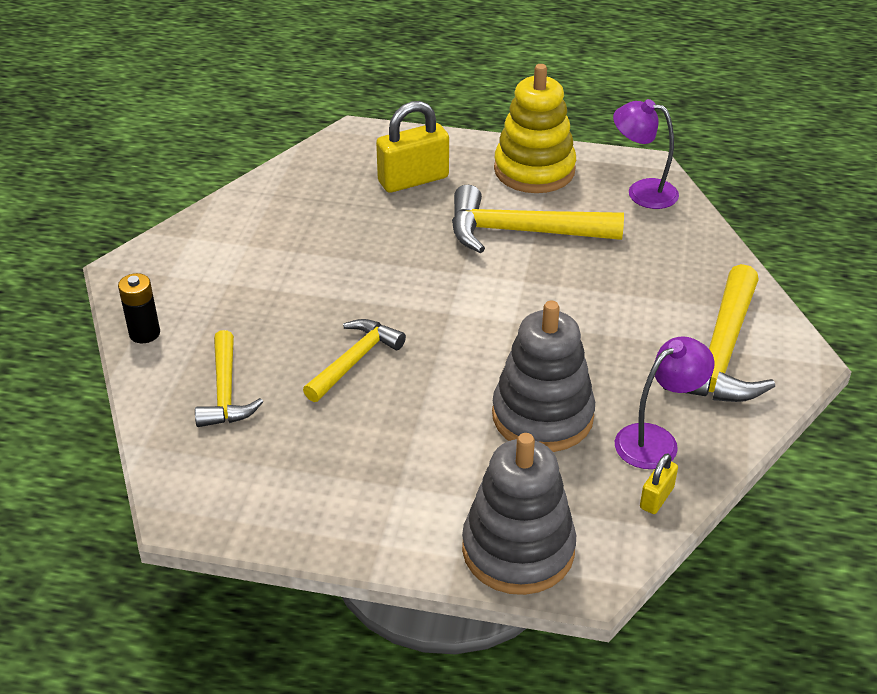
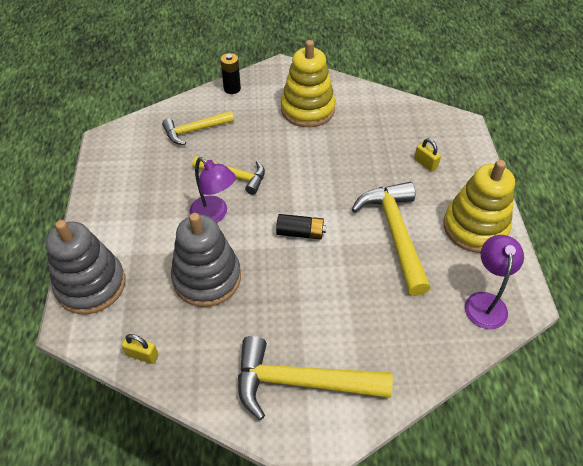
camera: 75 degrees right, 10 degrees up
(247, 260) = (307, 109): none -> yellow stacking toy
(413, 180) = (425, 163): yellow padlock -> yellow padlock, size x0.50
(492, 312) = (300, 233): none -> black battery
(656, 440) = (197, 348): purple lamp -> purple lamp (214, 214)

